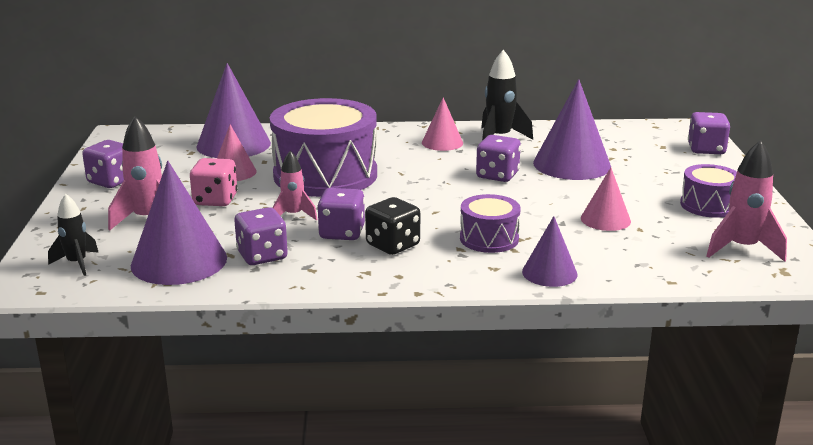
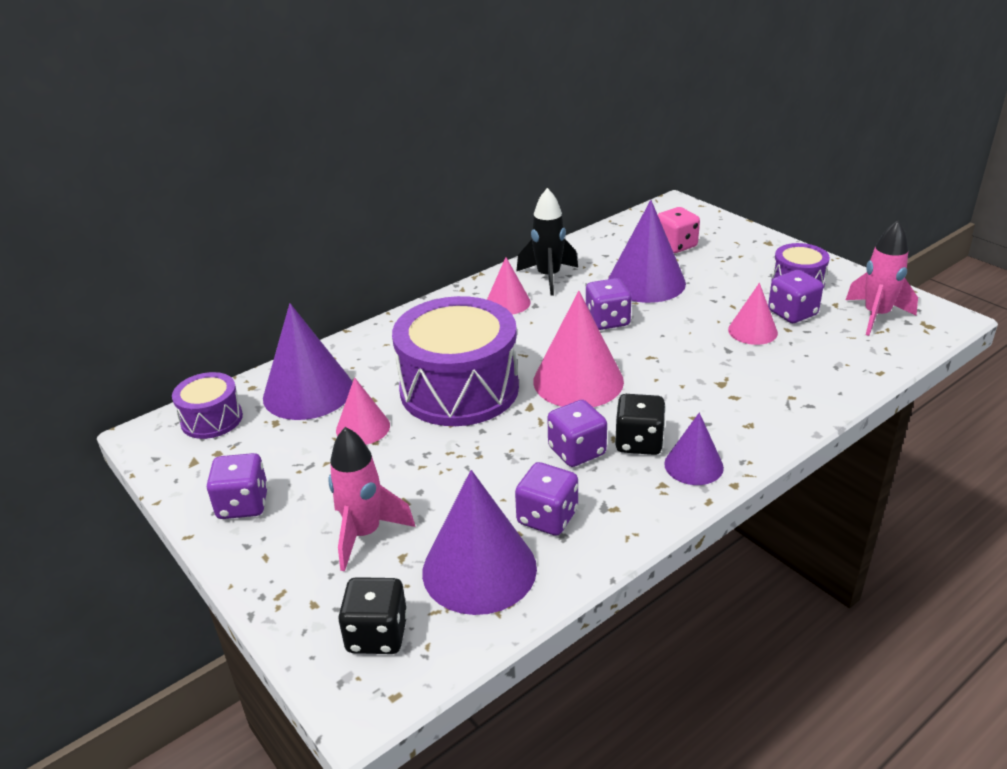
camera: 35 degrees left, 10 degrees up
(77, 263) = (377, 634): black rocket -> black dice
(215, 200) = (398, 473): pink dice -> pink dice (675, 245)
(293, 215) = (503, 453): pink rocket -> none
(412, 199) = (578, 381): none -> pink cone
(489, 239) = (701, 395): purple drum -> purple drum (212, 419)
(549, 273) = (794, 408): purple cone -> purple cone (693, 465)
(706, 149) = (717, 225): purple dice -> purple dice (792, 313)

